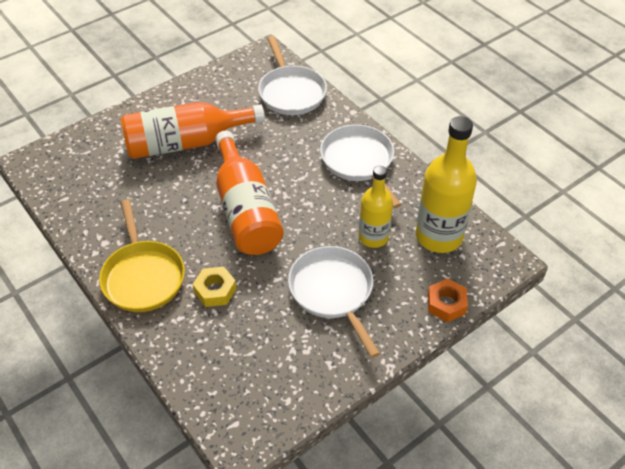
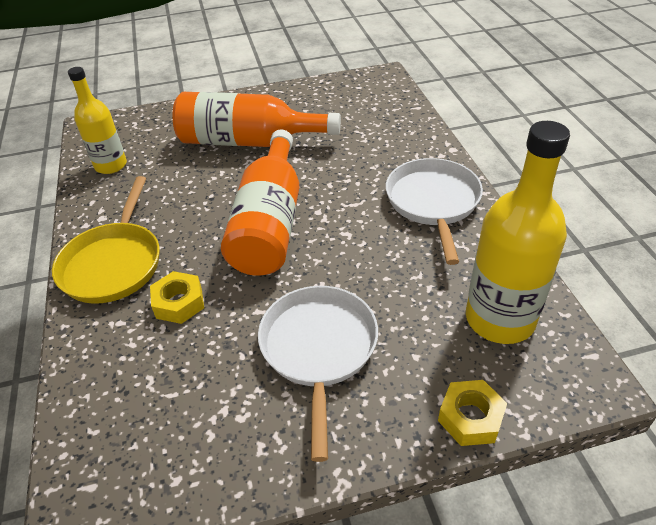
camera: 25 degrees right, 5 degrees down
(291, 92) = (390, 116): white pan -> none
(373, 237) = (408, 295): yellow bottle -> yellow bottle (111, 165)
(446, 304) = (470, 417): orange nut -> yellow nut

